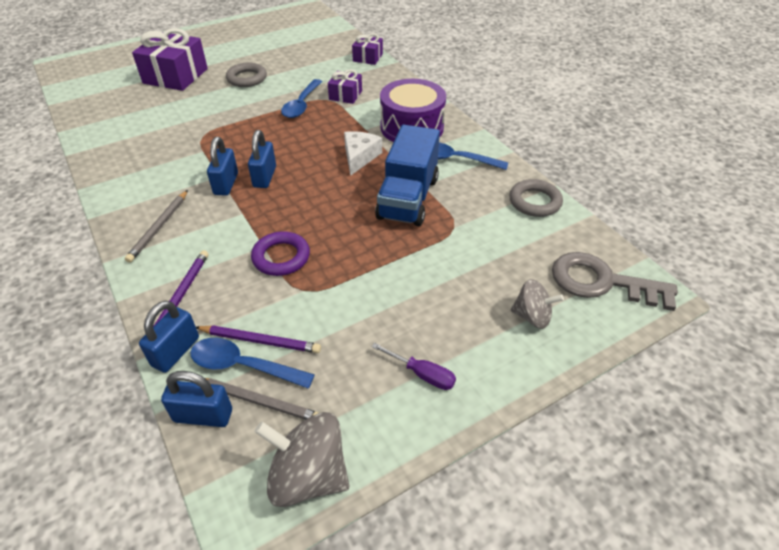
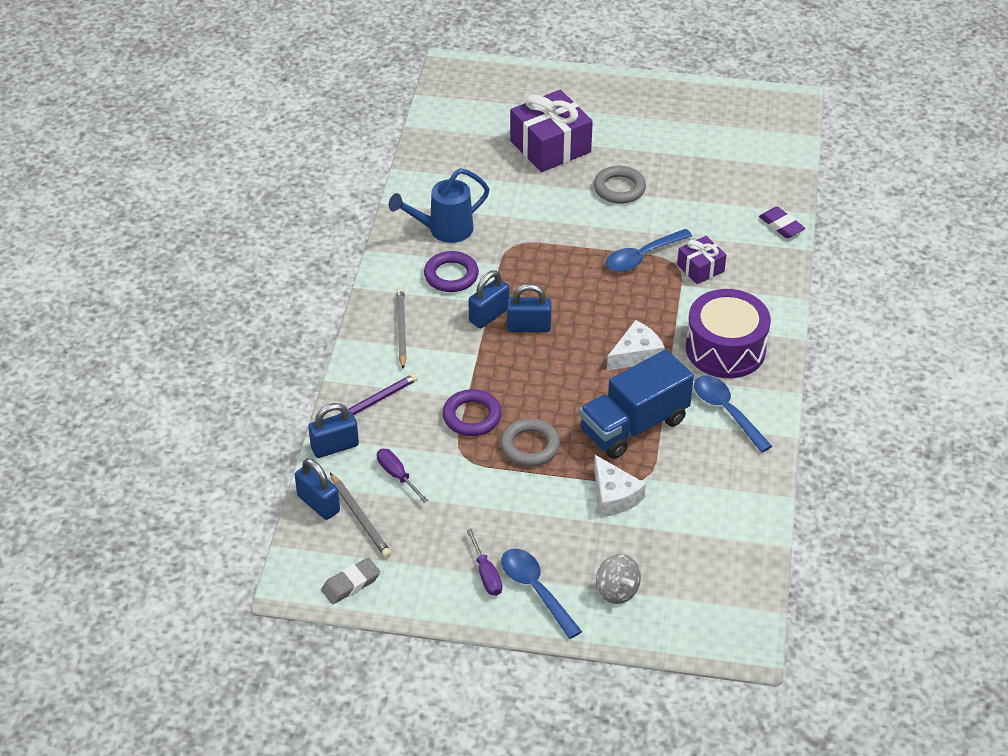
camera: 40 degrees right, 0 degrees up
(137, 150) = (443, 230): none -> blue watering can
(159, 227) = (401, 329): grey pencil -> grey pencil turned 120 degrees clockwise
(170, 173) = (451, 275): none -> purple ring
(243, 366) = (370, 487): blue spoon -> blue spoon (535, 590)
(260, 340) = (397, 475): purple pencil -> purple screwdriver
(265, 177) = (528, 327): blue padlock -> blue padlock turned 45 degrees clockwise
(308, 475) = (351, 584): grey spinning top -> grey eraser
(367, 57) = (781, 226): purple gift -> purple eraser
(448, 250) = (614, 496): none -> white cheese
(534, 202) = (748, 500): grey ring -> grey ring (530, 446)
(602, 282) = (711, 604): grey key -> none

